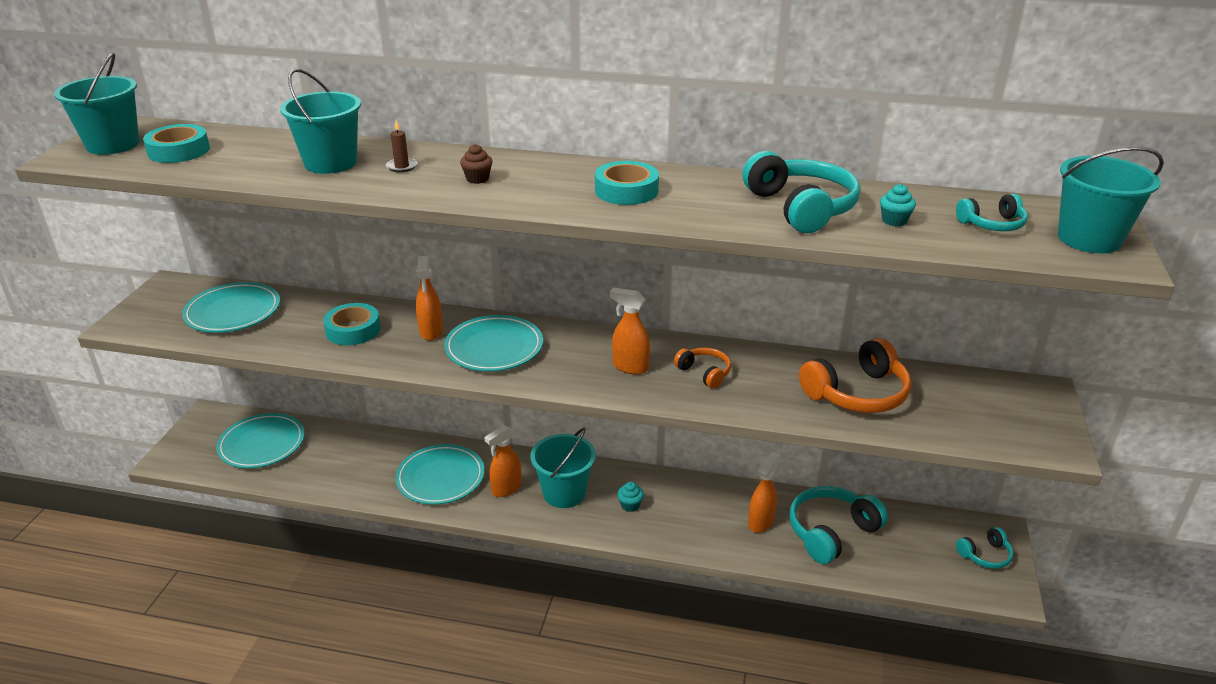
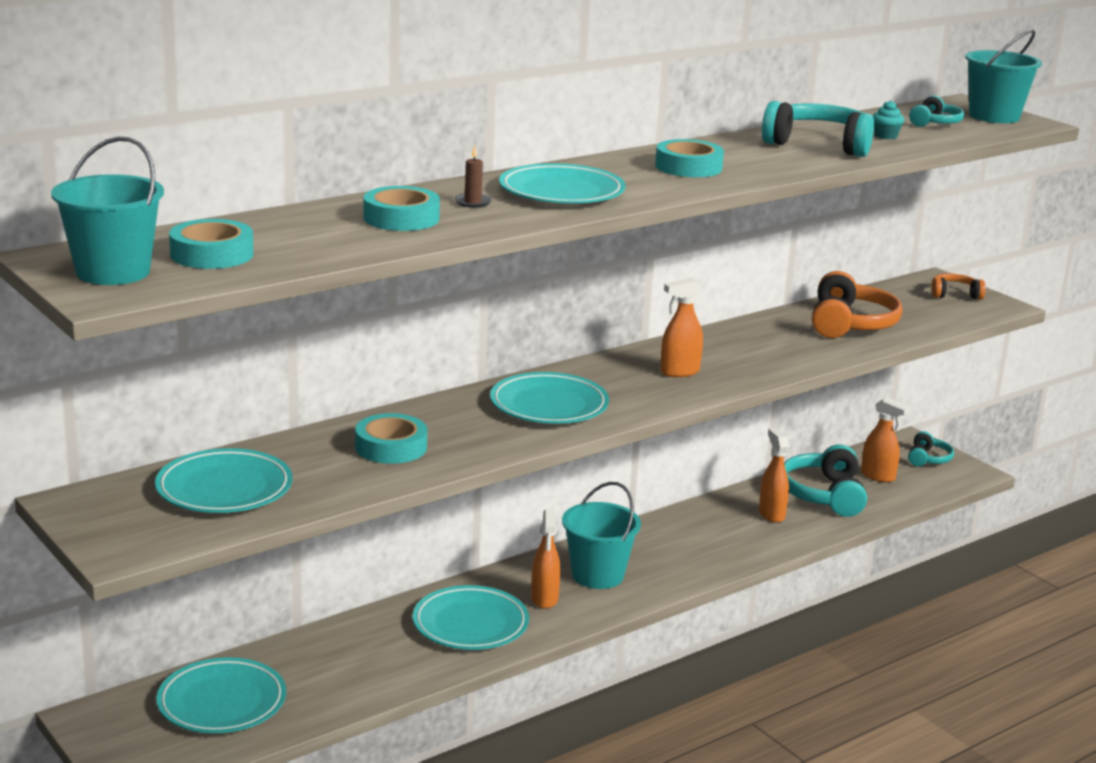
camera: 50 degrees left, 10 degrees down
(330, 163) = (401, 218): turquoise bucket -> turquoise tape
(431, 332) = (467, 418): orange spray bottle -> orange spray bottle (878, 476)
(477, 179) = (561, 192): brown cupcake -> turquoise plate
(630, 505) = (663, 554): turquoise cupcake -> none
(704, 373) = (736, 353): orange headphones -> orange headphones (954, 294)

